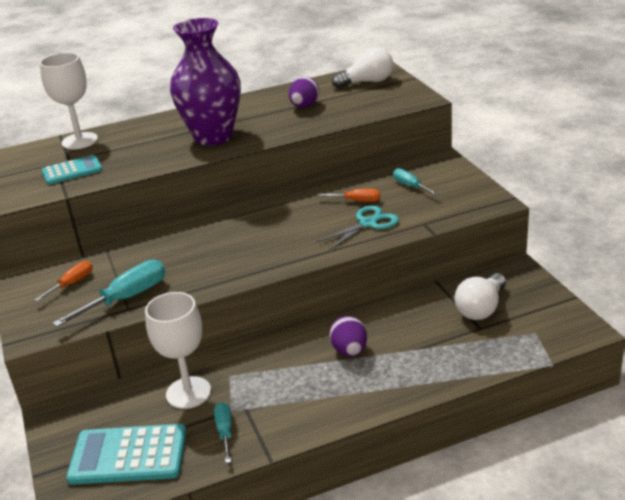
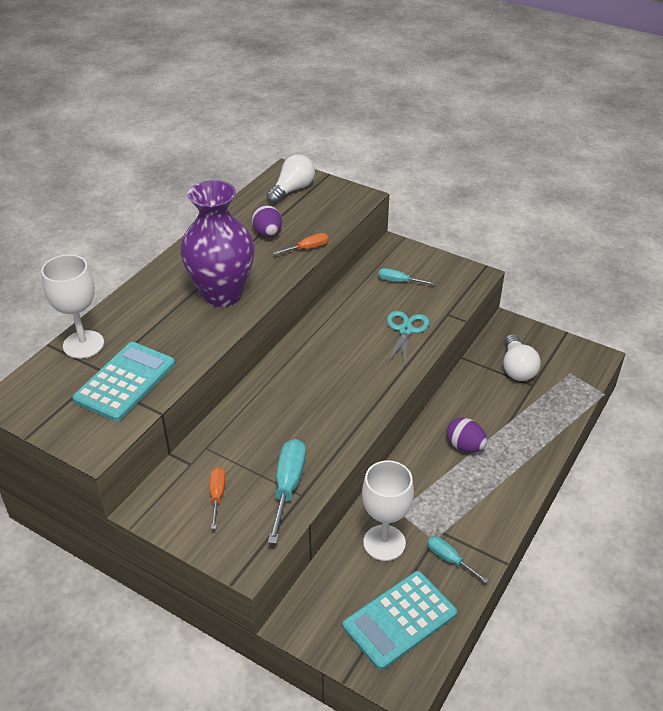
camera: 40 degrees left, 10 degrees up
(72, 171) = (125, 382): turquoise calculator -> turquoise calculator, size x1.56
(357, 201) = (372, 311): orange screwdriver -> orange screwdriver (307, 248)

